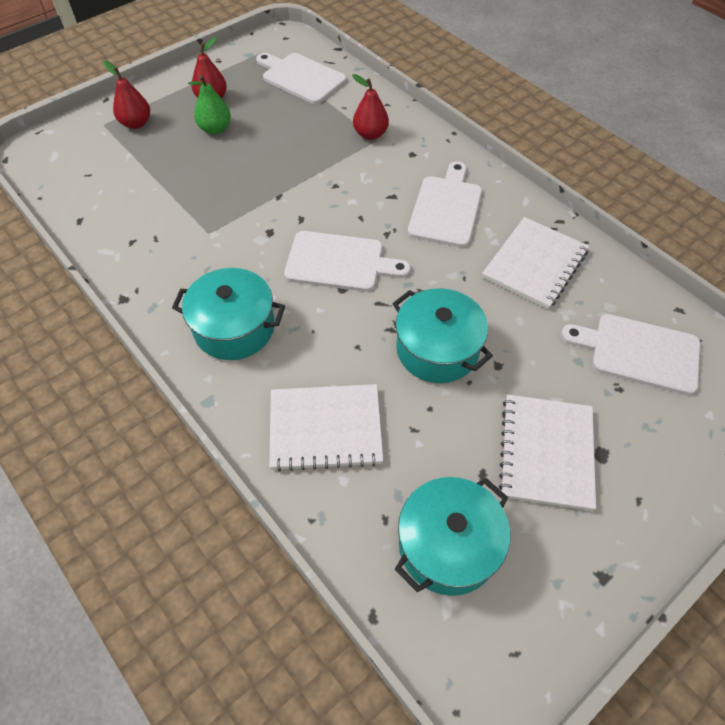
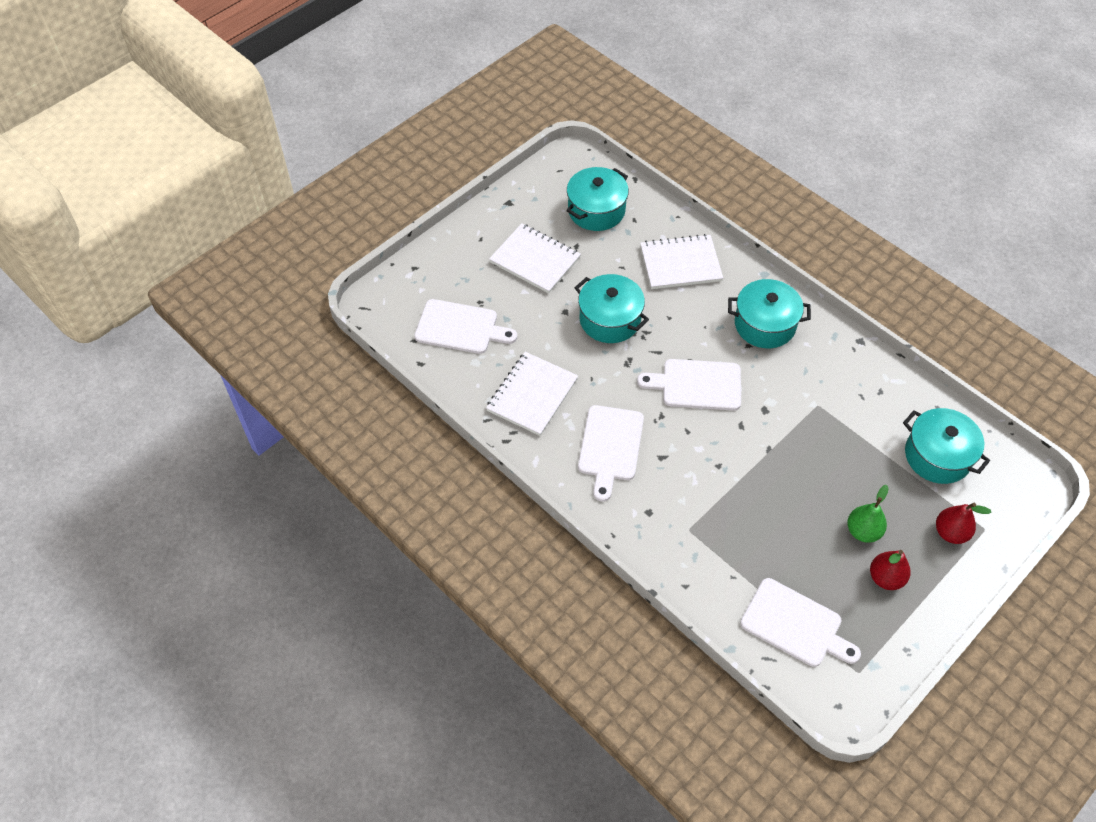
camera: 175 degrees right, 0 degrees up
(108, 179) = (937, 456): none -> turquoise pot
(370, 134) = (696, 536): red pear -> none
(546, 452) = (535, 260): white notebook -> white notebook turned 60 degrees counterclockwise

